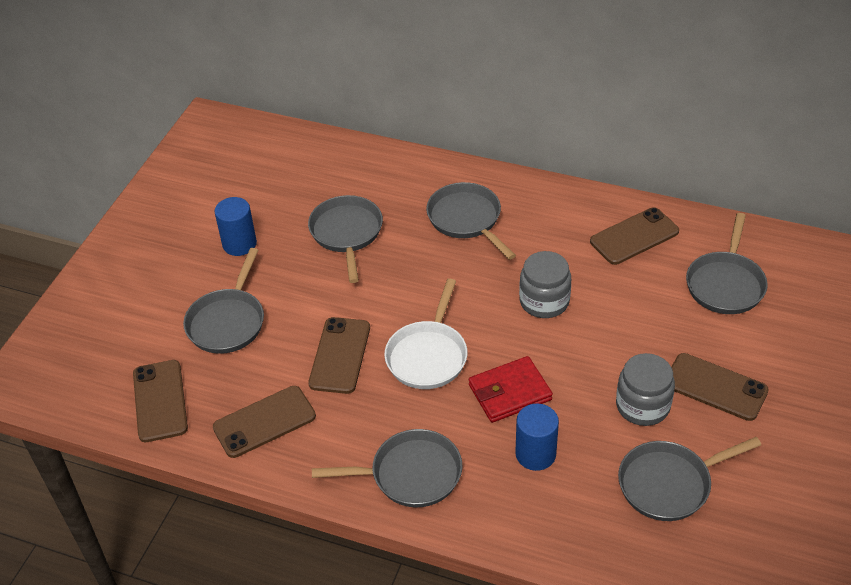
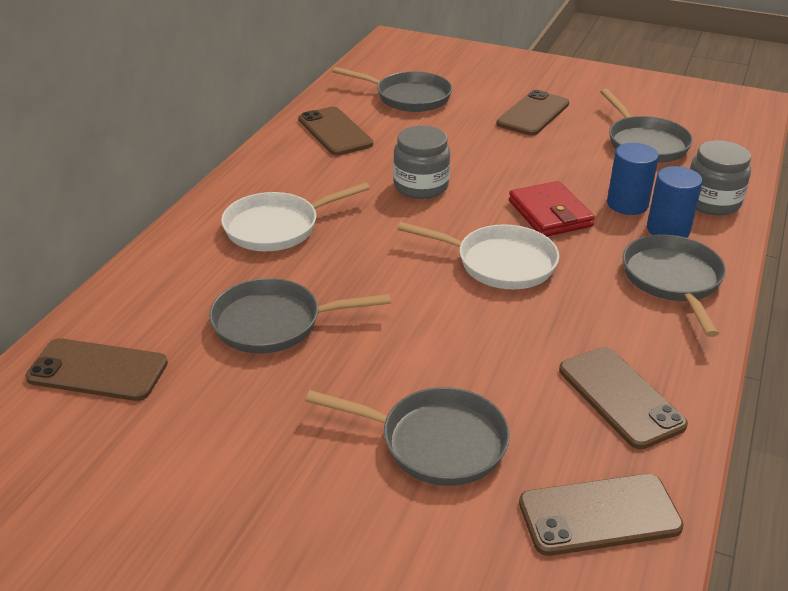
camera: 90 degrees left, 10 degrees down
(239, 244) = (265, 435): blue cylinder -> blue cylinder (668, 229)
(340, 355) = (501, 330): brown phone -> brown phone (98, 370)
(467, 220) = (277, 227): grey pan -> white pan
(642, 406) = (558, 147): grey jar -> grey jar (712, 202)

